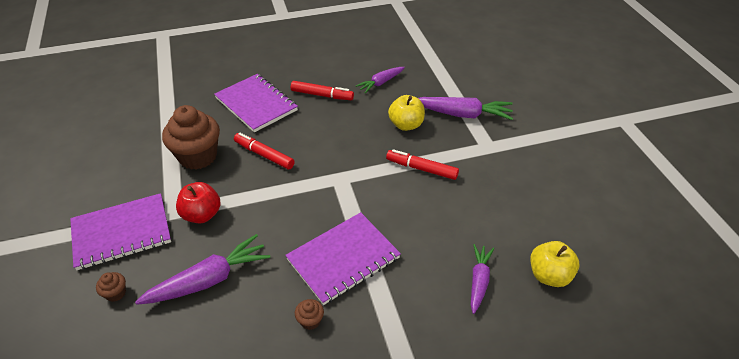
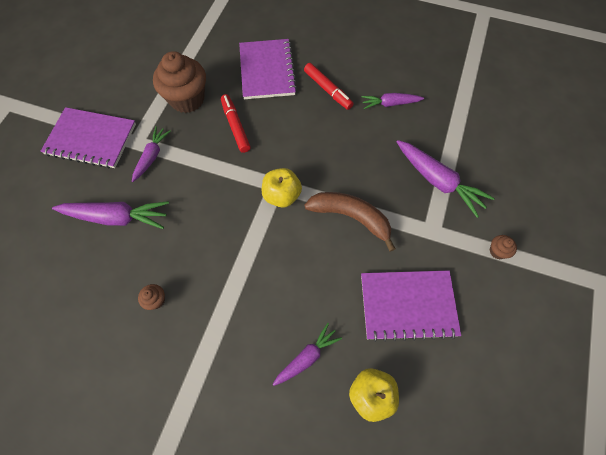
camera: 35 degrees right, 20 degrees up
(116, 293) = (54, 189): brown cupcake -> brown cupcake (497, 251)
(202, 215) = (152, 156): red apple -> purple carrot
(343, 259) = (219, 263): purple notebook -> purple notebook (408, 305)
(406, 125) = (375, 163): yellow apple -> yellow apple (282, 196)
(422, 169) = (351, 217): red marker -> brown banana

